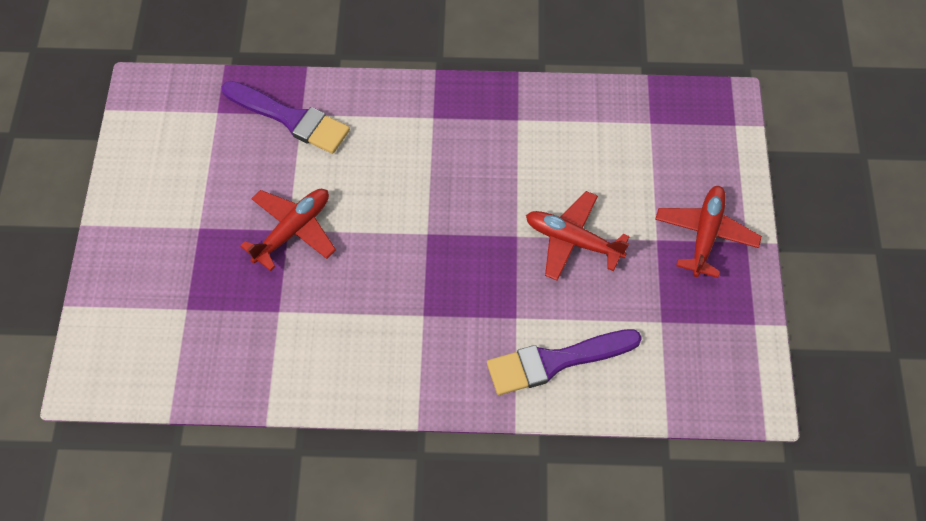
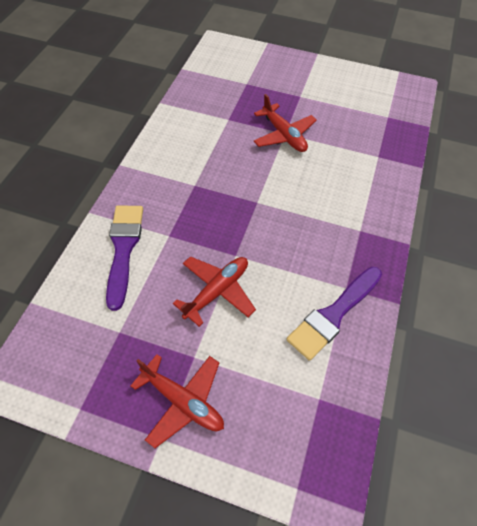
camera: 105 degrees right, 5 degrees down
(290, 118) = (375, 150): purple brush -> purple brush (333, 314)

